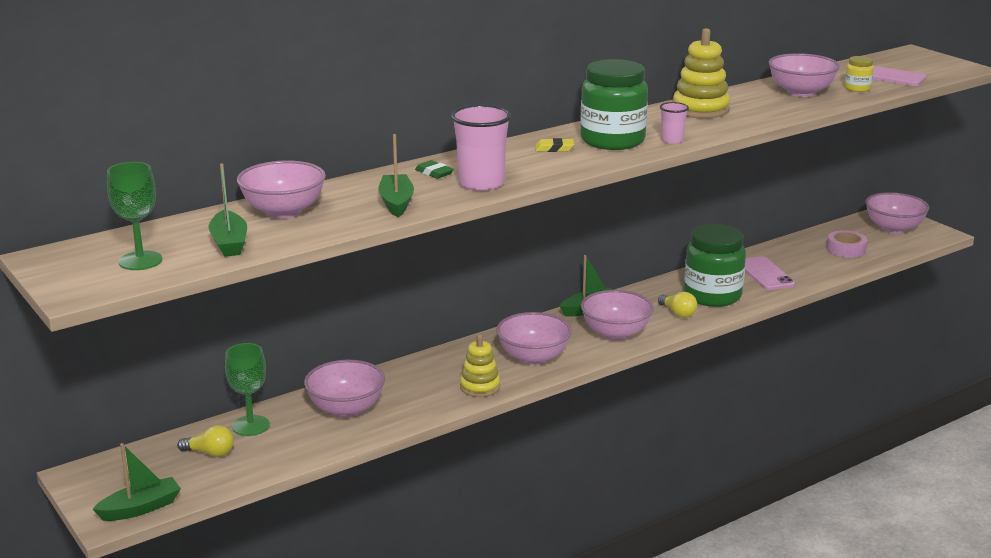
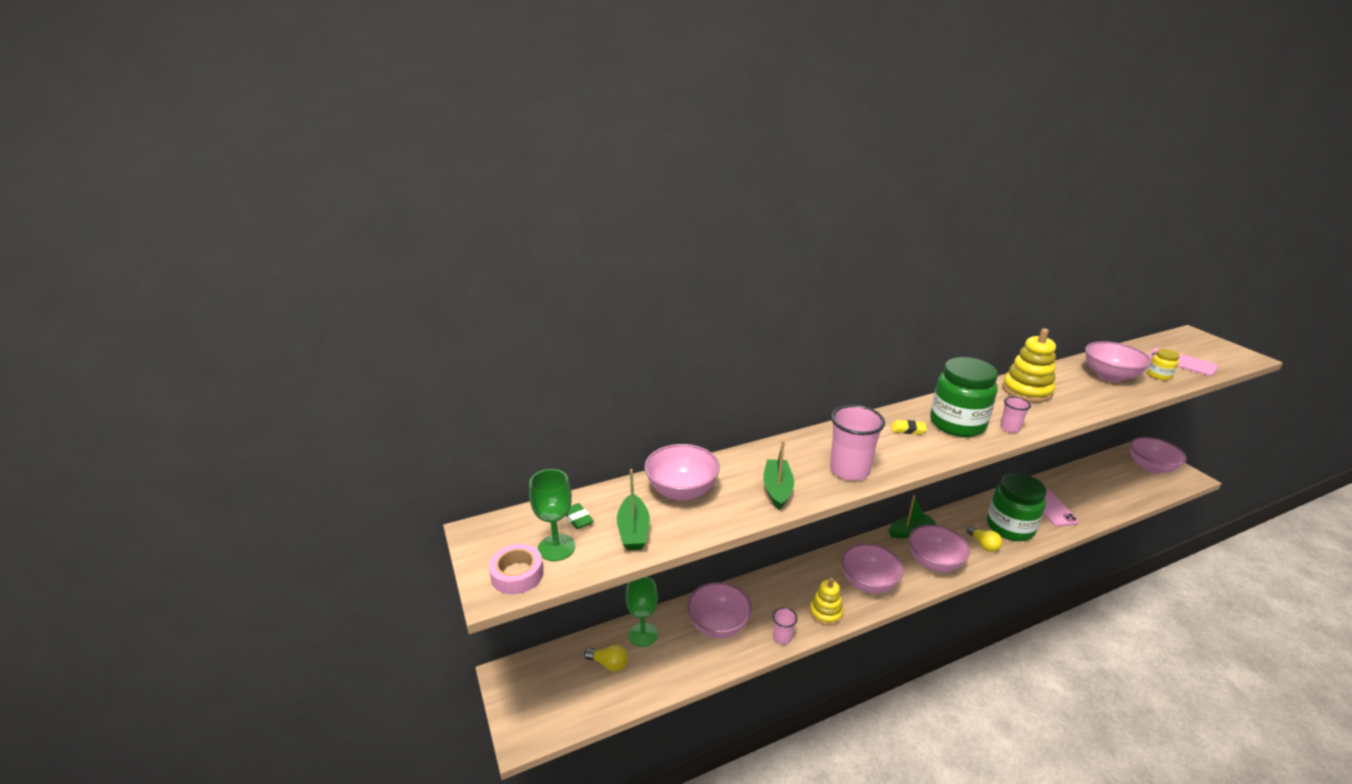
camera: 10 degrees right, 5 degrees up
(140, 508) = (548, 726): green boat -> none
(426, 412) = (782, 637): none -> pink cup
(434, 173) = (808, 452): green eraser -> green eraser (578, 519)
(846, 249) = (1114, 486): pink tape -> pink tape (517, 574)

